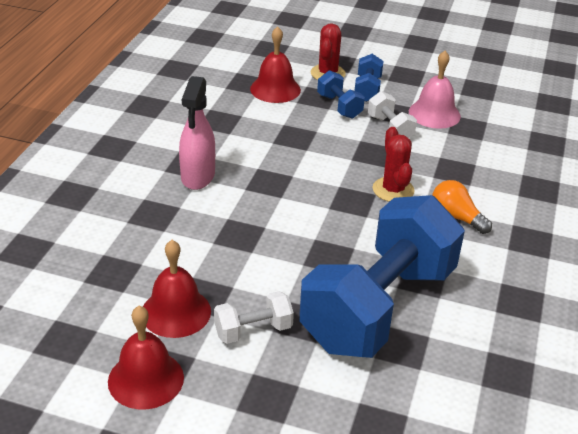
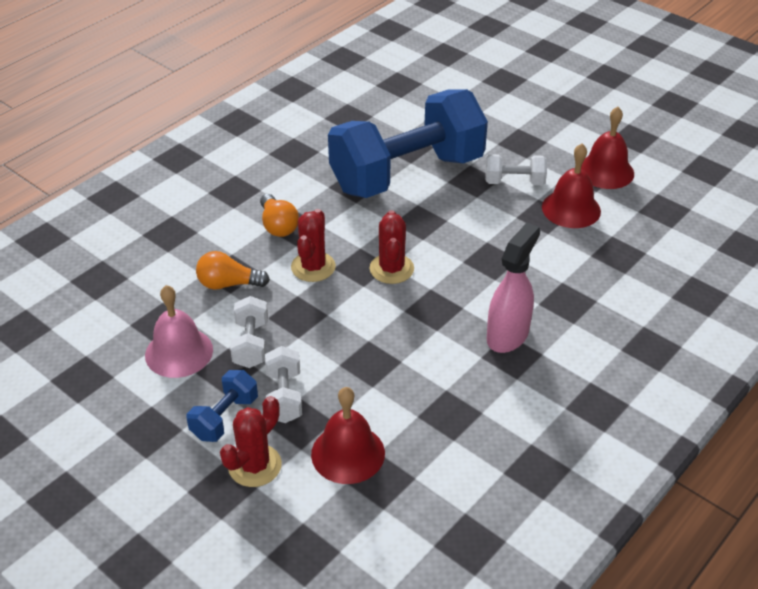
camera: 155 degrees left, 5 degrees up
(325, 204) = (391, 269): none -> red cactus
(339, 106) = (284, 397): blue dumbbell -> white dumbbell
(447, 161) = (228, 284): none -> orange light bulb

